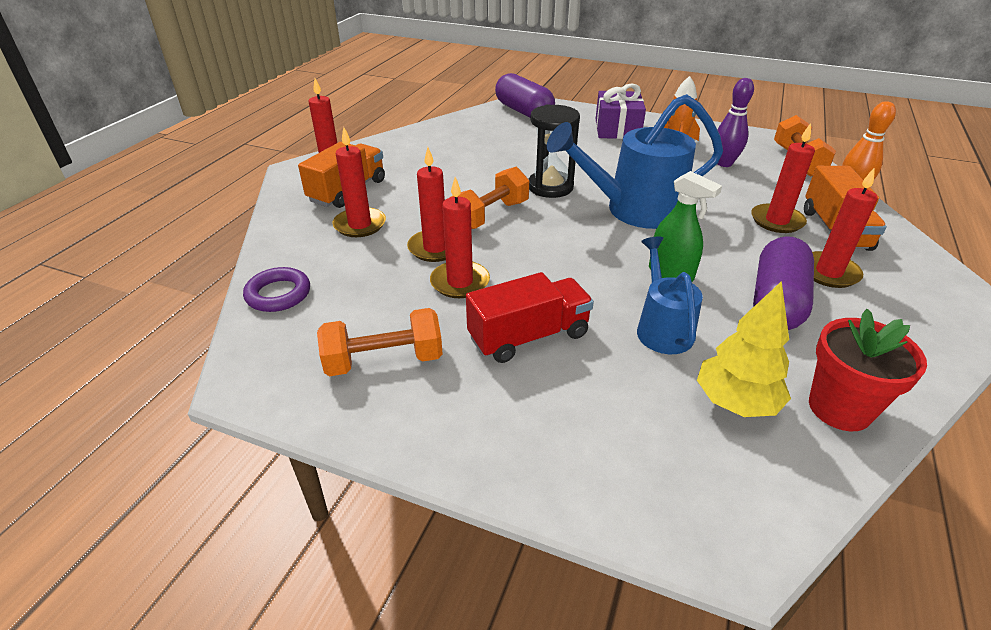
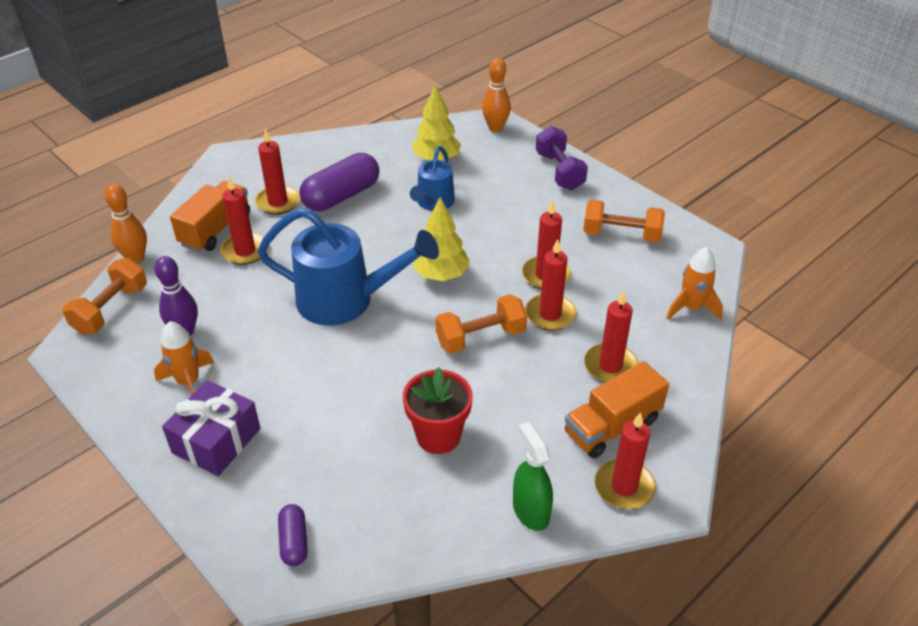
camera: 155 degrees left, 5 degrees up
(278, 294) = (691, 308): purple ring -> orange rocket
(524, 111) = (294, 542): purple capsule -> purple capsule, size x0.52
(528, 336) = (521, 222): red truck -> none
(528, 450) = (559, 171): none -> purple dumbbell
(550, 187) = (394, 357): black hourglass -> none
(571, 252) = (441, 275): none -> yellow tree
(670, 274) = (386, 234): green spray bottle -> green spray bottle (530, 511)
(718, 525) = (495, 128): none -> orange bowling pin
(839, 408) = (388, 143): red flower pot -> red flower pot (438, 436)

